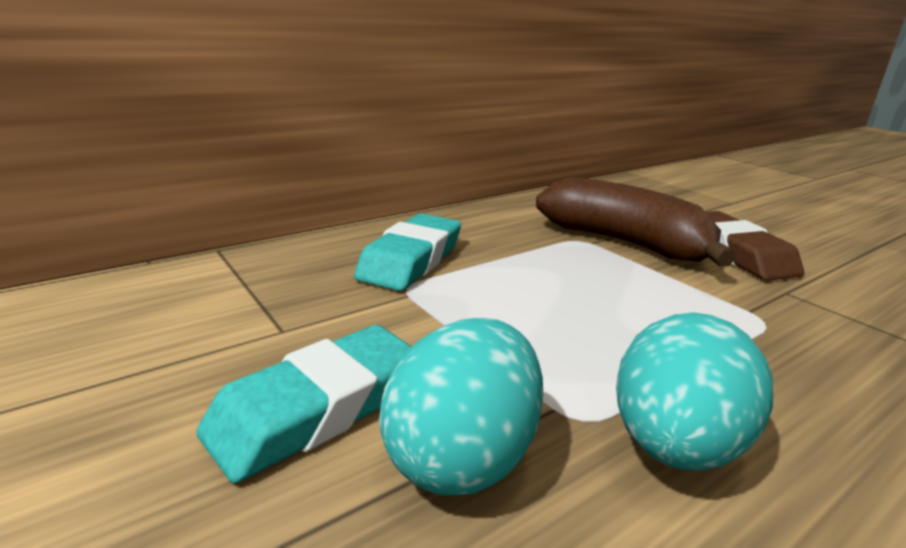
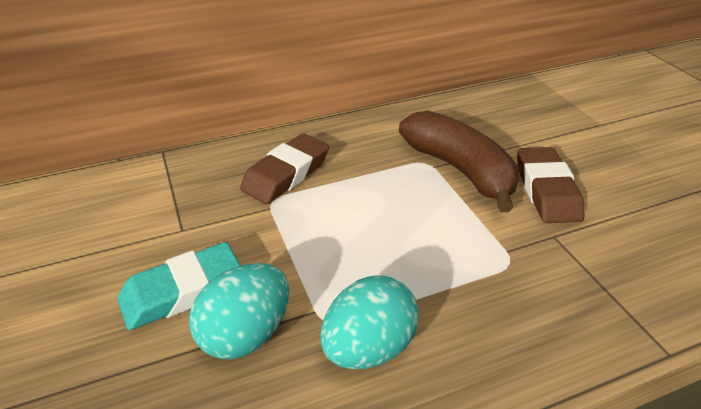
camera: 15 degrees right, 15 degrees up
(411, 260) = (286, 174): turquoise eraser -> brown eraser

